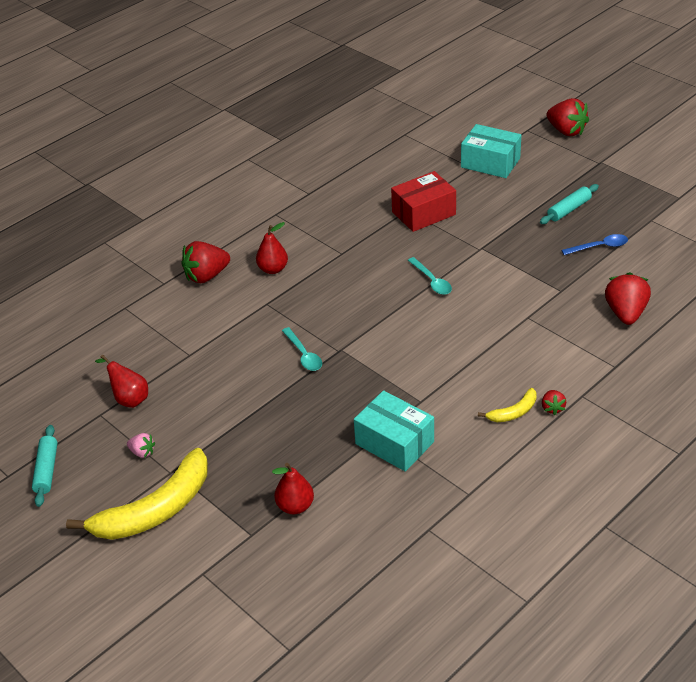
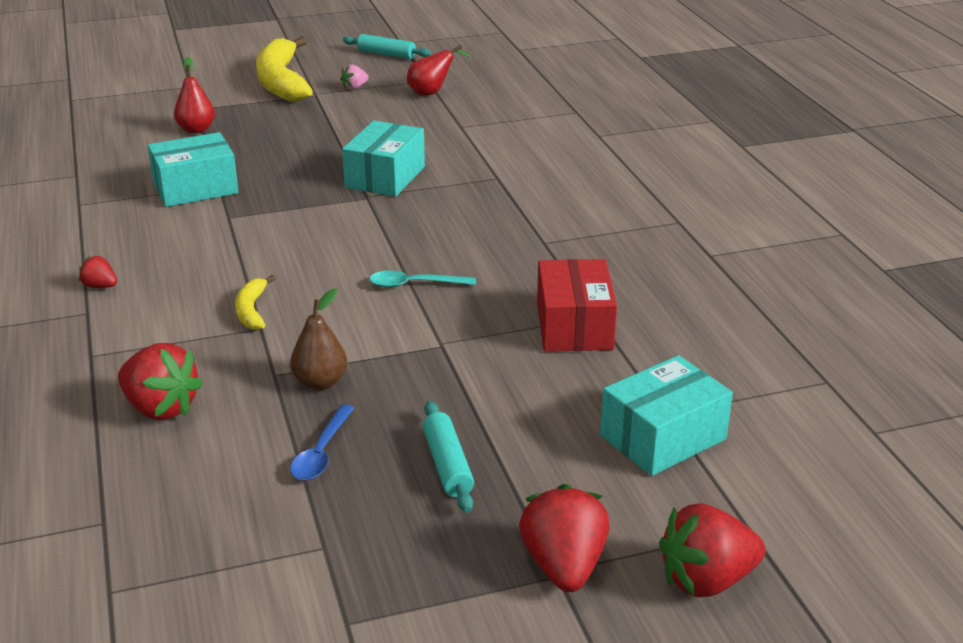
camera: 115 degrees right, 10 degrees down
(206, 276) = (586, 157): red strawberry -> red strawberry (564, 566)
(273, 269) = (558, 194): red pear -> none
(303, 355) = (385, 177): turquoise spoon -> turquoise box
(513, 412) = (132, 261): yellow banana -> yellow banana (252, 310)
(551, 272) = (320, 382): none -> brown pear

